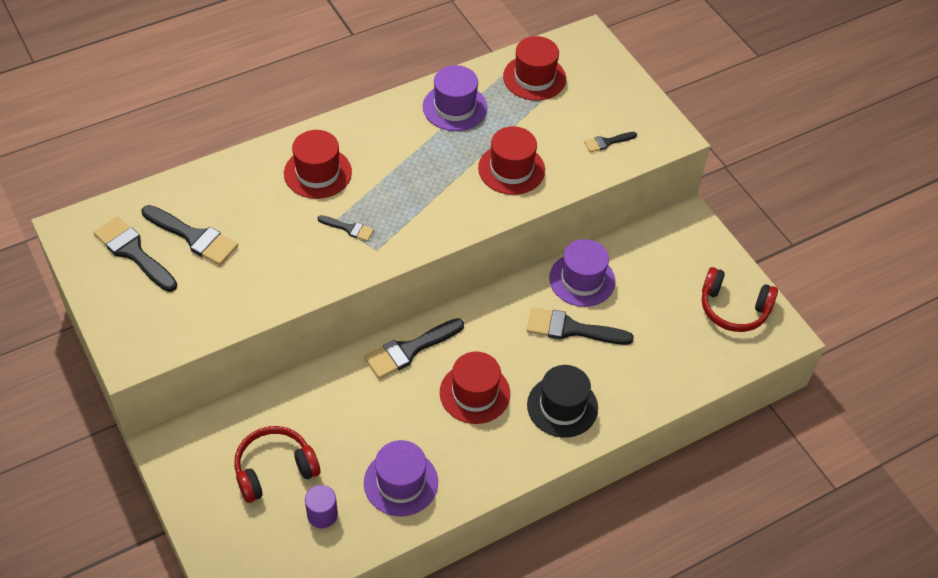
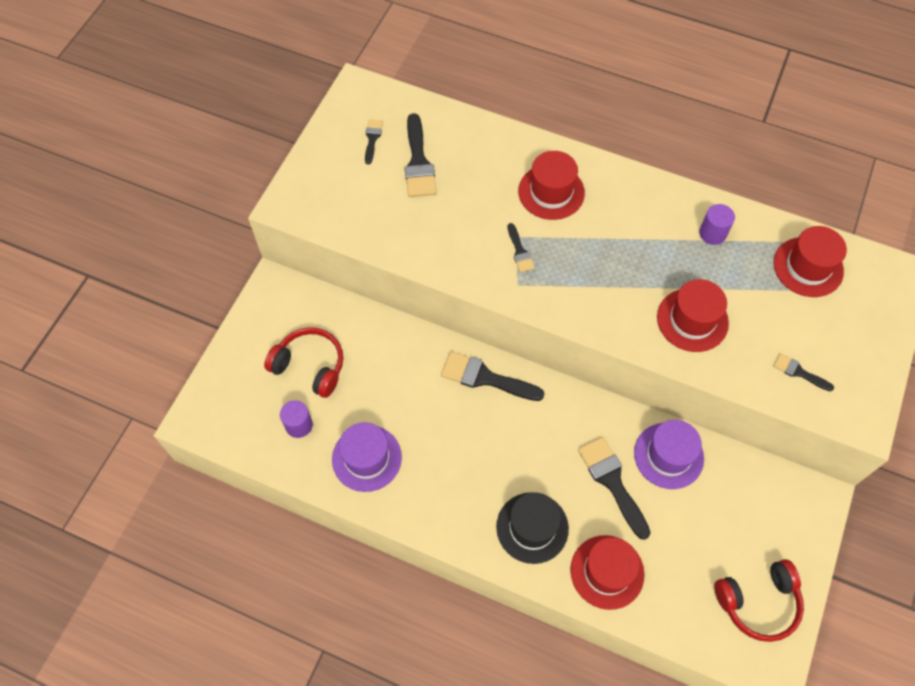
camera: 55 degrees right, 10 degrees up
(133, 252) = (372, 138): black brush -> black brush, size x0.54
(455, 107) = (712, 233): purple hat -> purple cylinder
(474, 393) = (487, 453): red hat -> red hat (607, 572)
(733, 309) = (758, 602): red headphones -> red headphones turned 90 degrees counterclockwise

